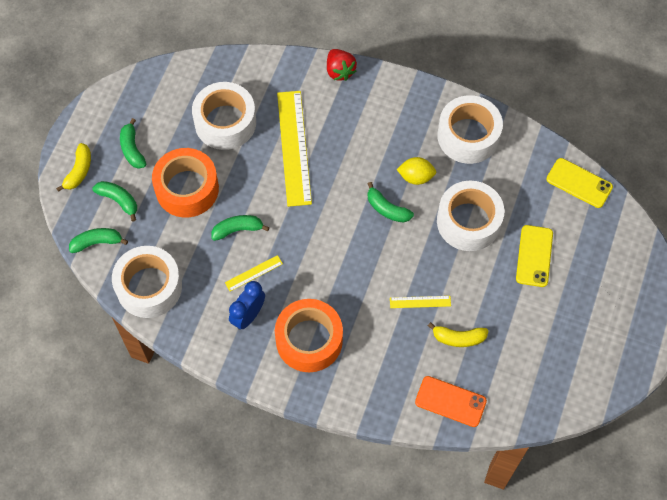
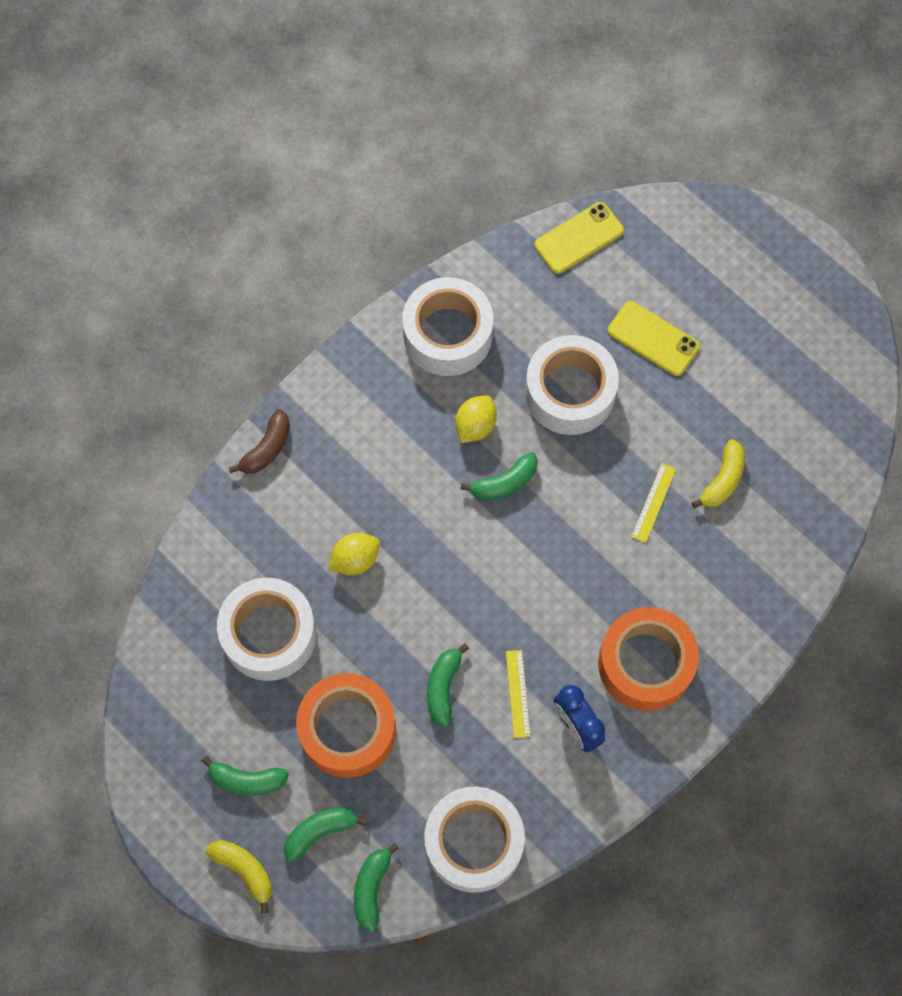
camera: 65 degrees left, 5 degrees up
(294, 147) = (355, 559): yellow ruler -> yellow lemon
(339, 71) = (267, 448): red strawberry -> brown banana
(450, 401) = (801, 529): orange phone -> none

